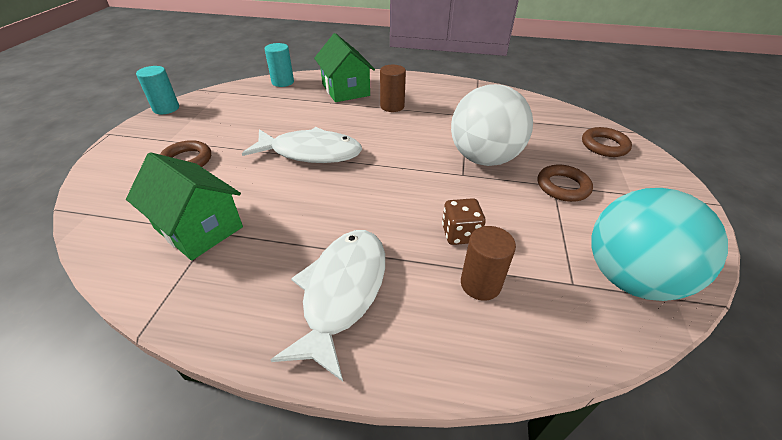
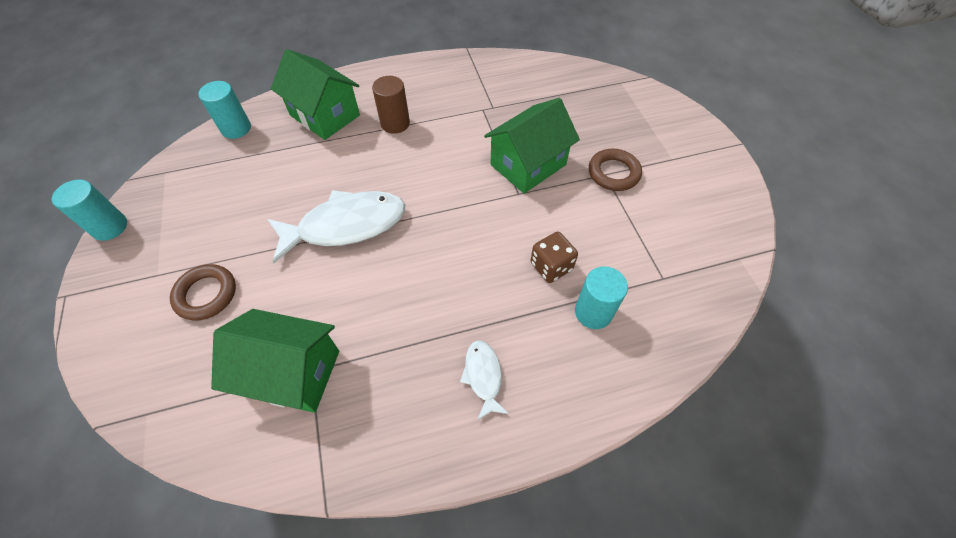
camera: 25 degrees left, 15 degrees up
(342, 292) = (483, 376): white fish -> white fish, size x0.49
(480, 284) = (593, 312): brown cylinder -> turquoise cylinder
(484, 158) = (528, 165): white ball -> green house
(604, 145) = (629, 105): brown ring -> none
(629, 278) = (701, 253): turquoise ball -> none

